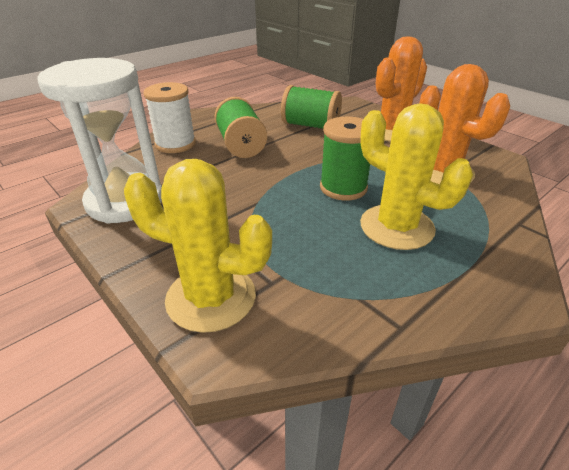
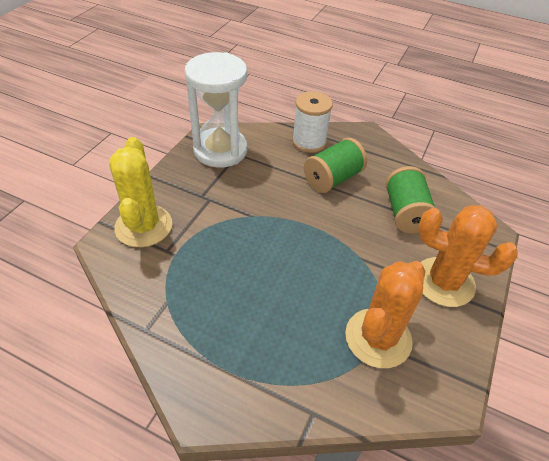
camera: 65 degrees right, 10 degrees up
(343, 188) = (302, 263): green spool -> none
(396, 227) = (260, 311): yellow cactus -> none

